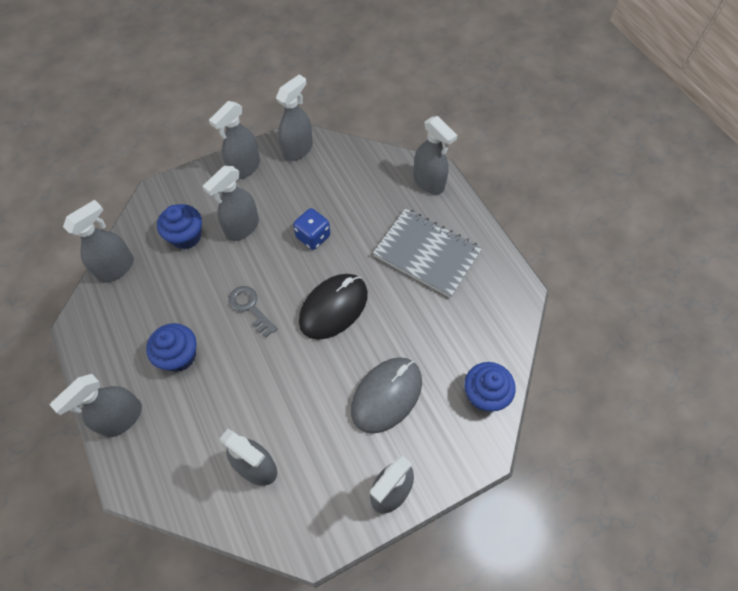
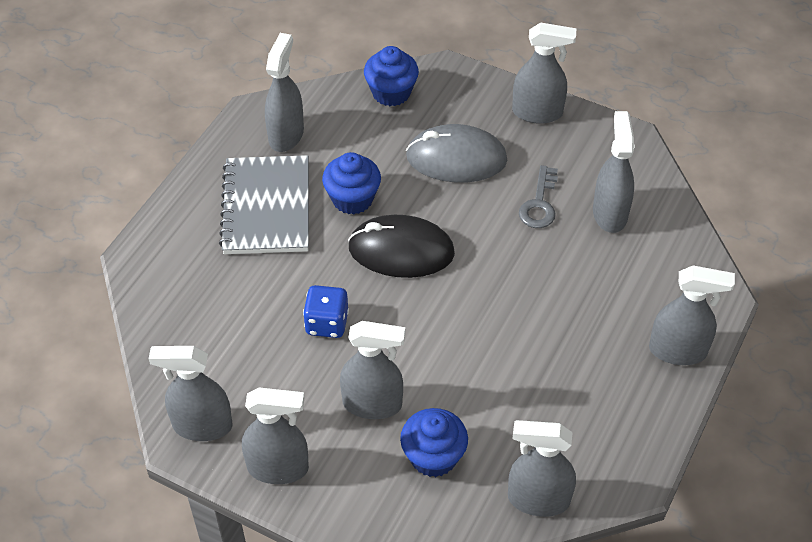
camera: 125 degrees left, 10 degrees down
(179, 356) = (575, 350): blue cupcake -> blue cupcake (352, 199)
(250, 307) = (466, 324): grey key -> grey key (539, 203)
(429, 182) = (158, 256): grey spray bottle -> grey spray bottle (286, 135)

